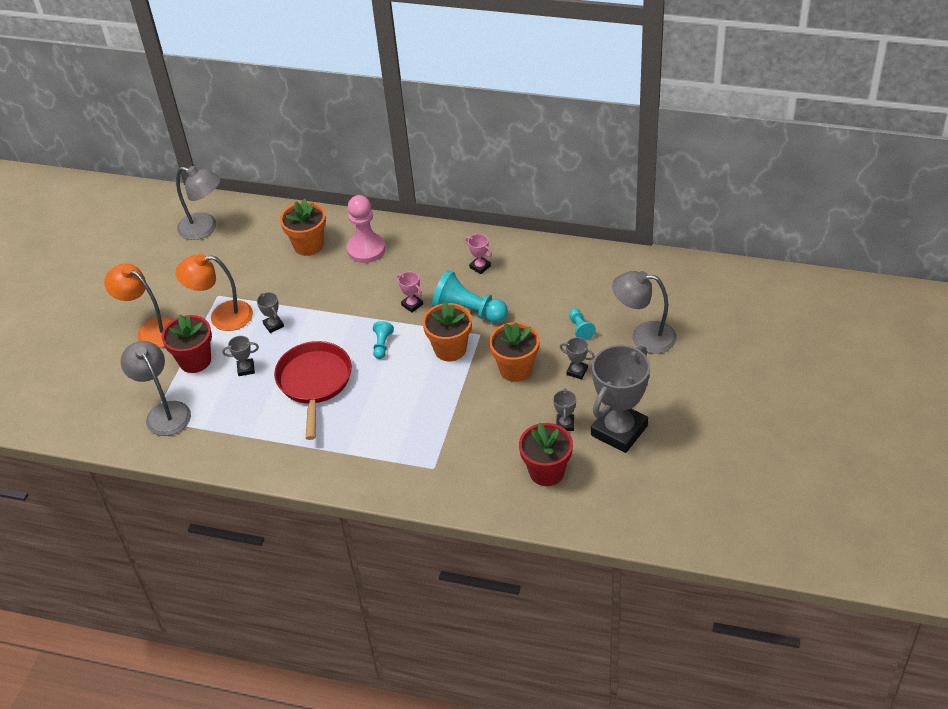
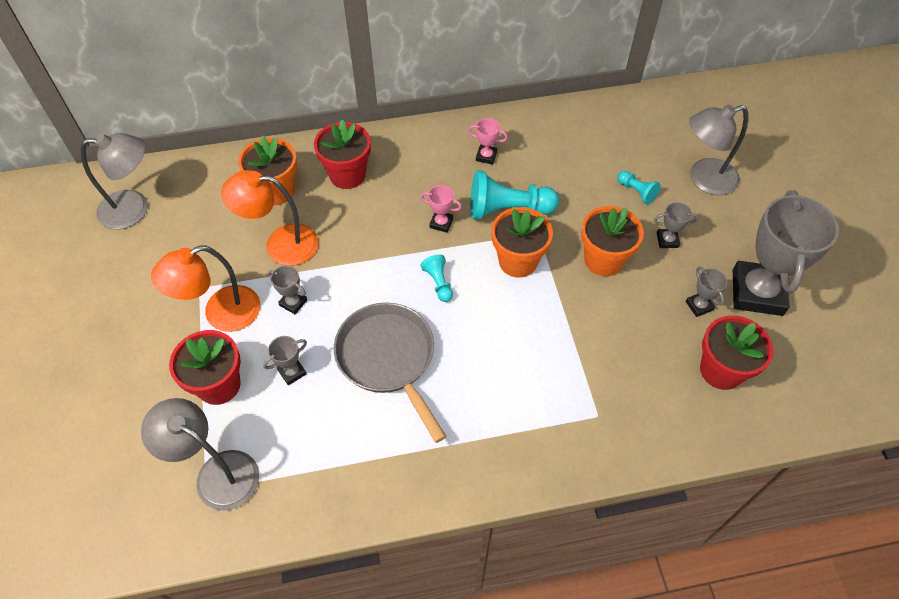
camera: 30 degrees left, 10 degrees up
(151, 330) = (135, 363): orange lamp -> orange lamp (280, 244)
(314, 383) = (389, 359): red pan -> grey pan
(366, 249) = (347, 175): pink pawn -> red flower pot

